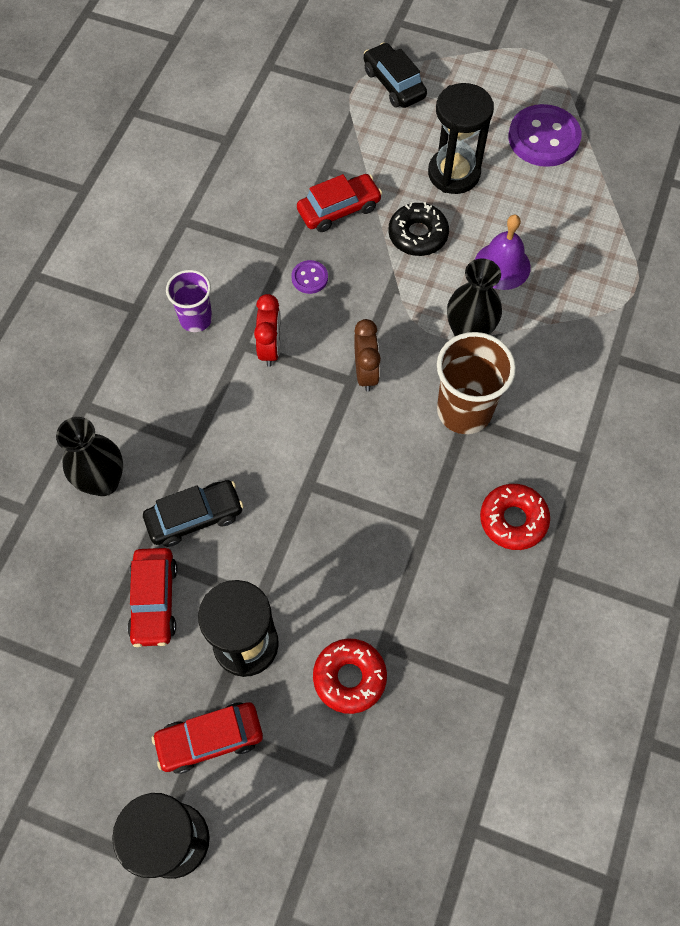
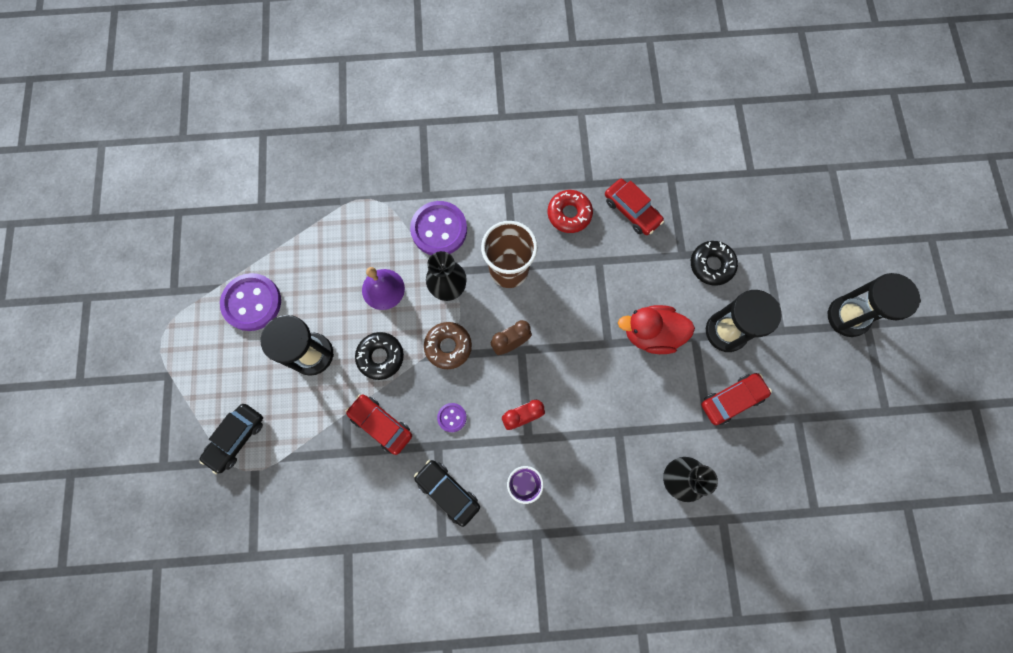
camera: 115 degrees left, 10 degrees up
(195, 517) = (667, 403): black car -> black car (448, 492)
(210, 739) = (788, 325): red car -> red car (631, 211)
(293, 543) = (651, 334): none -> red duck
(349, 677) = (711, 265): red donut -> black donut
(395, 306) = (448, 346): none -> brown donut
(557, 353) = (439, 229): none -> purple button

